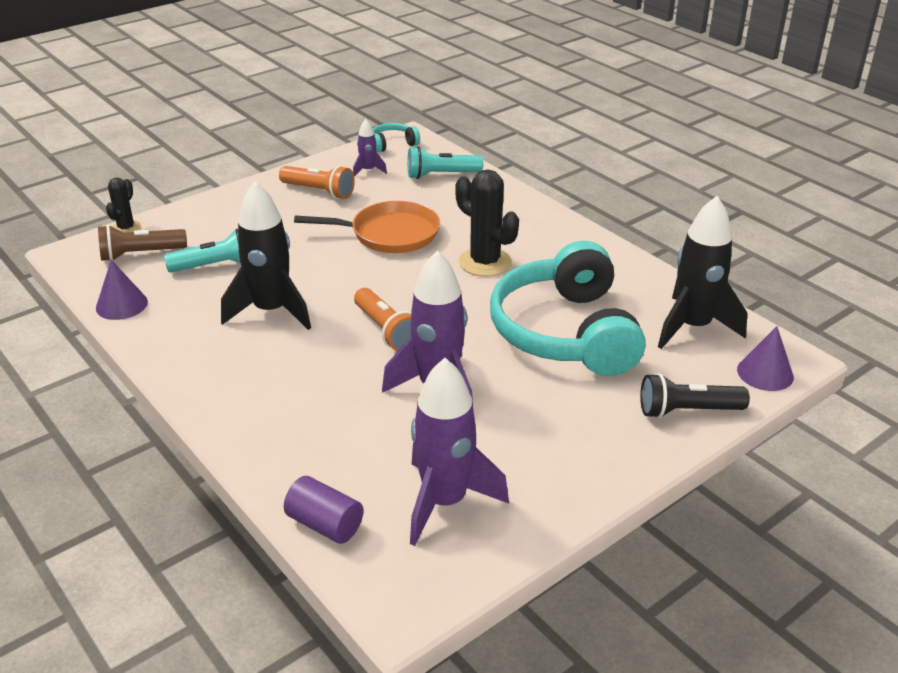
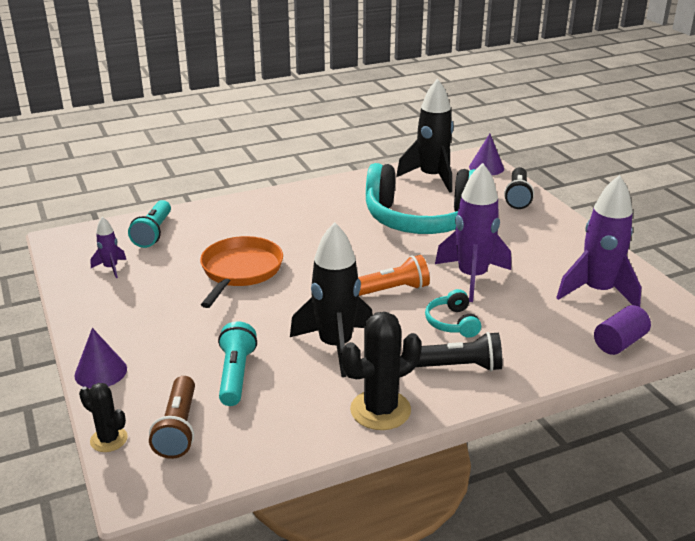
camera: 75 degrees left, 5 degrees down
(121, 305) = (278, 444): purple cone -> purple cone (100, 372)
(250, 394) = (459, 366): none -> black flashlight
(319, 191) = (130, 300): orange flashlight -> none
(393, 144) = (68, 249): turquoise headphones -> turquoise headphones (452, 323)
(485, 262) = (313, 234): black cactus -> black cactus (380, 410)

